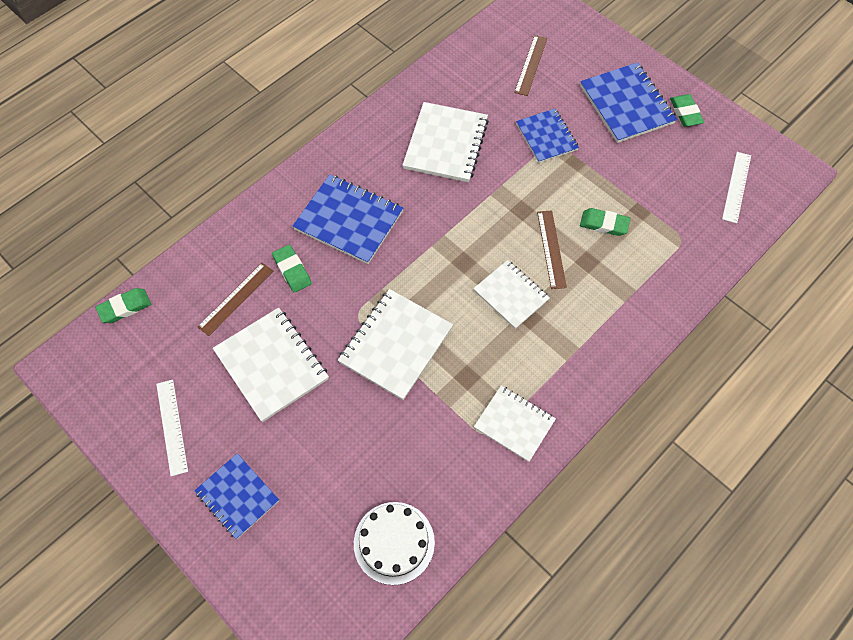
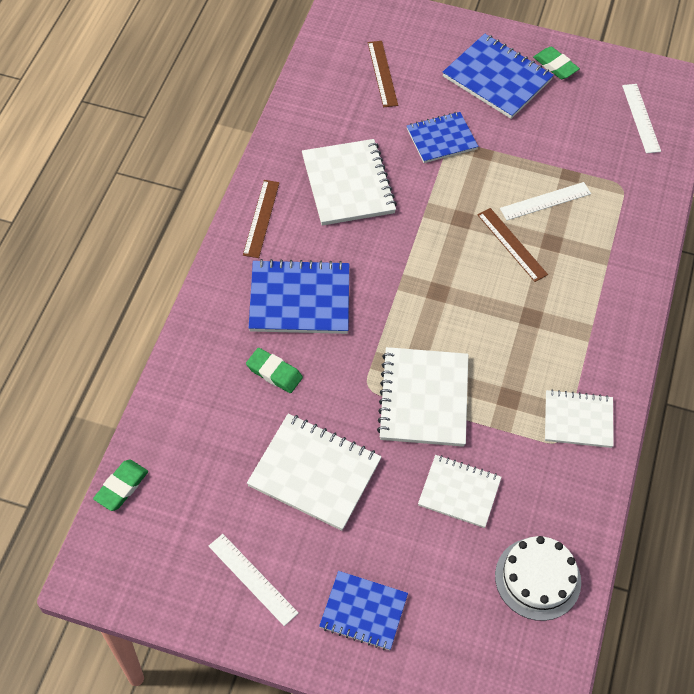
camera: 30 degrees left, 5 degrees down
(236, 298) = (235, 425): brown ruler -> brown ruler (261, 218)
(511, 295) = (502, 304): white notebook -> white notebook (459, 492)
(546, 137) = (441, 139): blue notebook -> blue notebook turned 60 degrees counterclockwise
(604, 224) = (545, 201): green eraser -> white ruler

